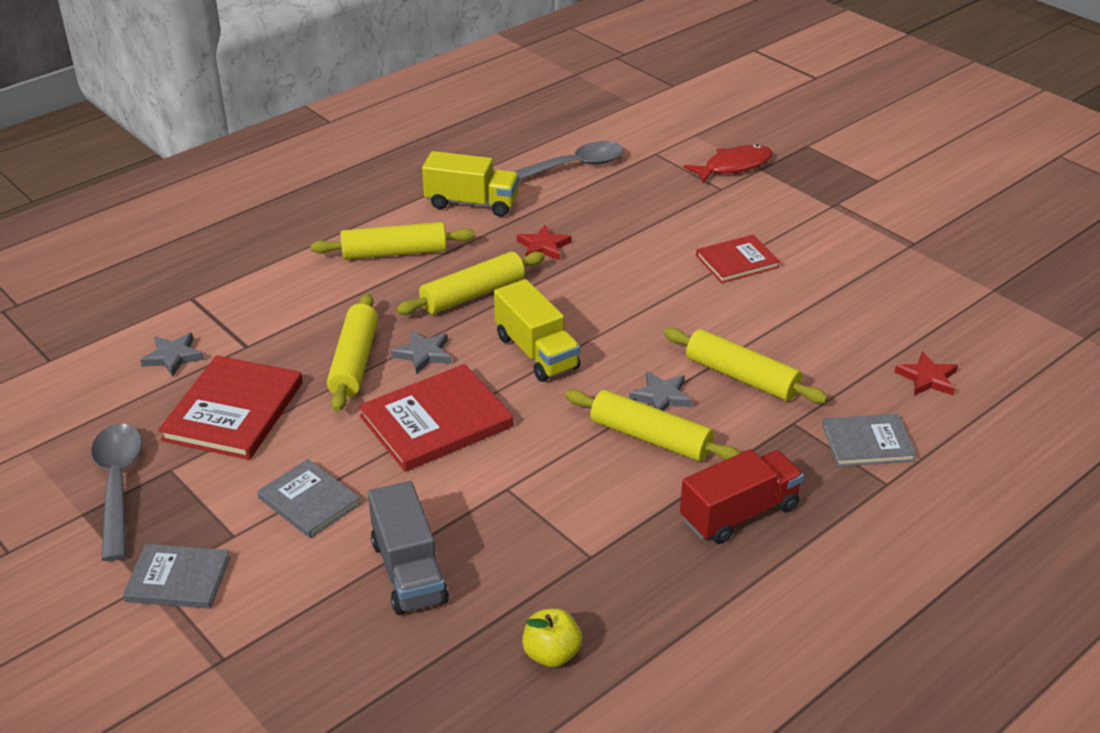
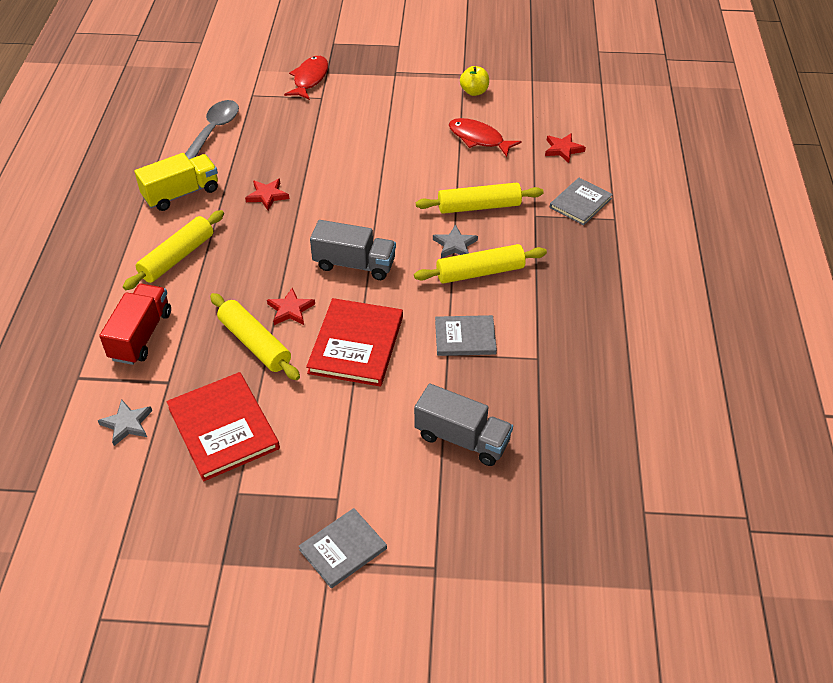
camera: 45 degrees left, 10 degrees up
(118, 485) = (218, 529): grey spoon -> none
(309, 501) = (351, 444): grey book -> grey book (465, 337)
(423, 354) = (290, 309): grey star -> red star
(473, 294) = (267, 253): yellow rolling pin -> none
(536, 352) = (354, 264): yellow truck -> grey truck
(551, 654) = (588, 422): yellow apple -> yellow apple (474, 91)
(737, 261) = (389, 139): red book -> none
(739, 513) = (573, 282): red truck -> red truck (141, 335)
(838, 313) = (479, 139): none -> red fish

